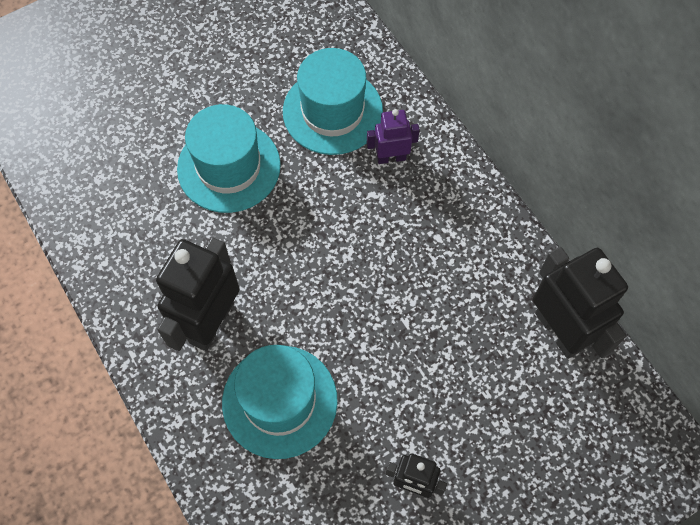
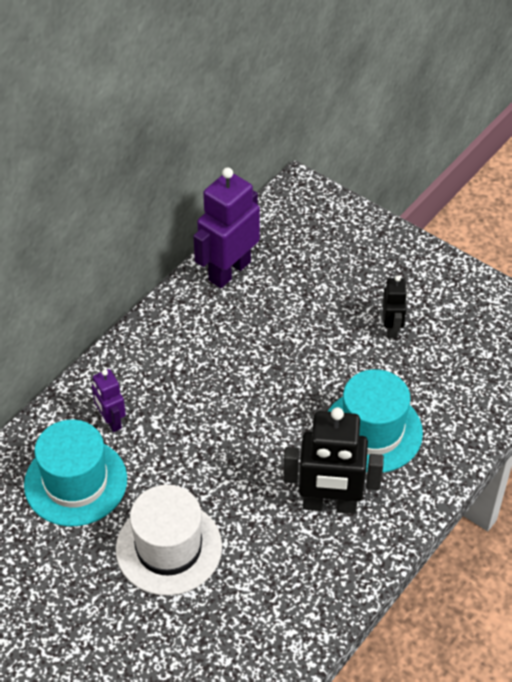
camera: 110 degrees left, 15 degrees down
(229, 167) = (169, 548): turquoise hat -> white hat
(559, 330) = (229, 271): black robot -> purple robot

